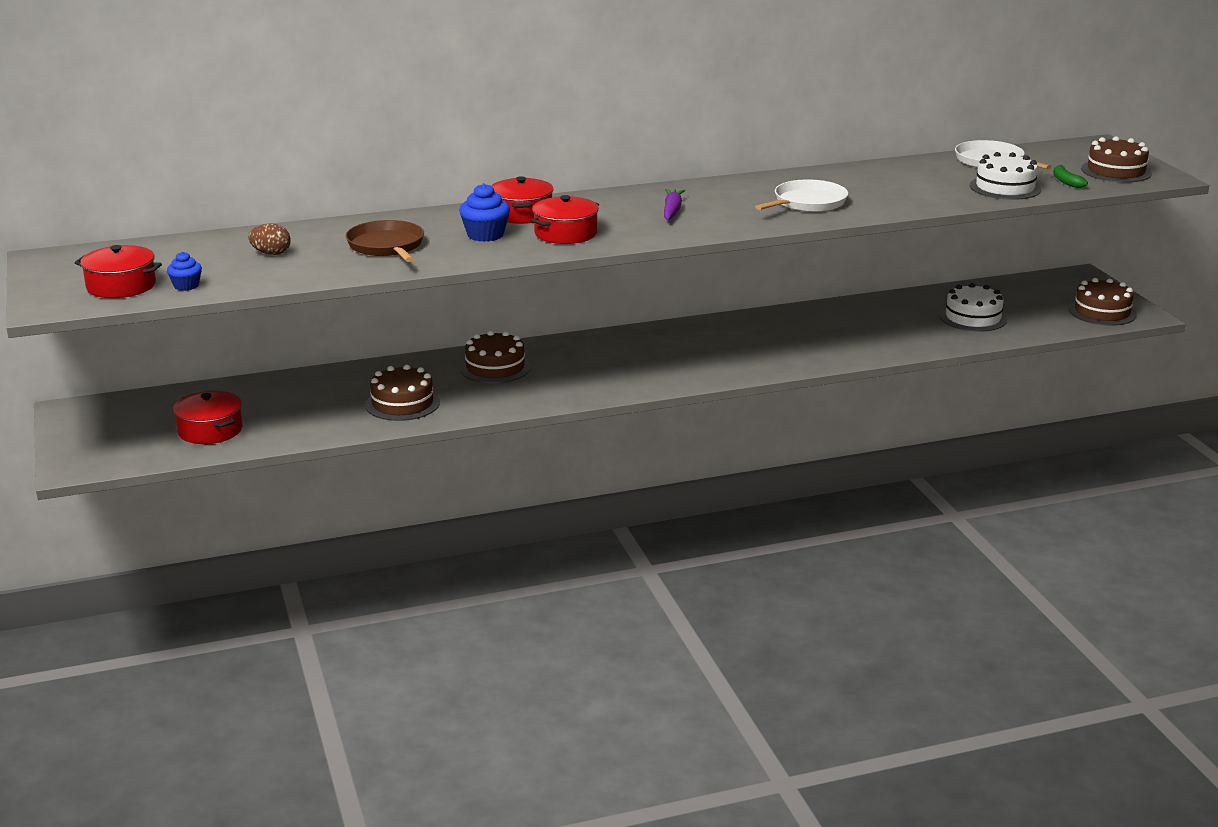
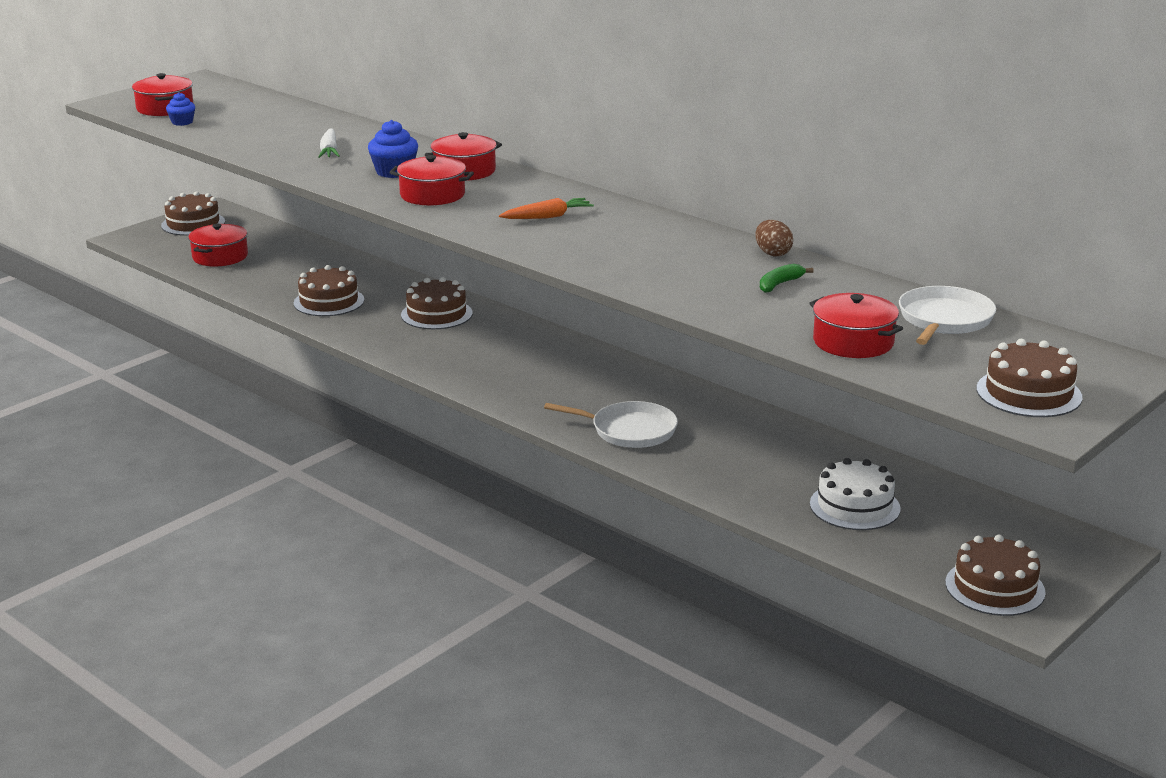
camera: 60 degrees right, 0 degrees up
(93, 427) = (193, 224): none -> brown cake
(271, 253) = (274, 126): brown egg -> brown egg (772, 253)
(387, 246) = (329, 151): brown pan -> white carrot
(672, 210) = (548, 217): purple carrot -> orange carrot
(807, 203) = (651, 262): white pan -> white pan (629, 430)
(1005, 187) = (853, 342): white cake -> red pot
(1066, 182) = (932, 371): green banana -> green banana (779, 284)

